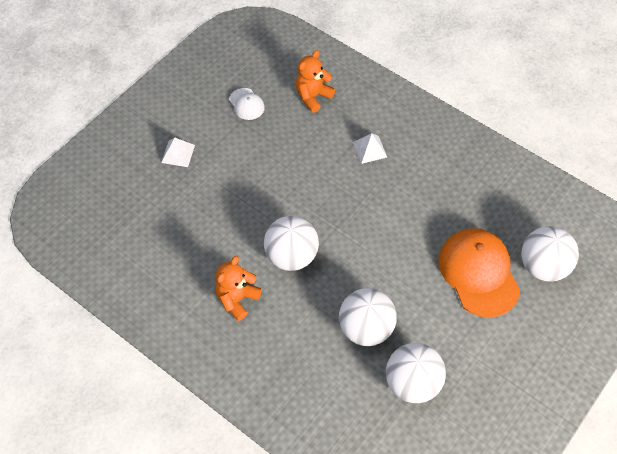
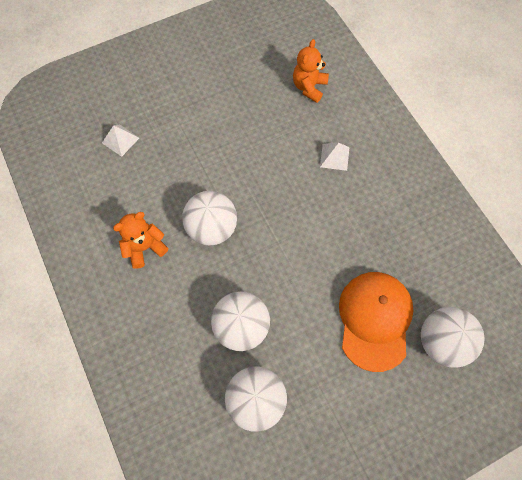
camera: 25 degrees right, 10 degrees up
(178, 154) = (166, 94): white pyramid -> white pyramid (120, 140)
(246, 104) = (247, 72): white cap -> none
(313, 96) = (309, 87): orange teddy bear -> orange teddy bear turned 45 degrees counterclockwise

